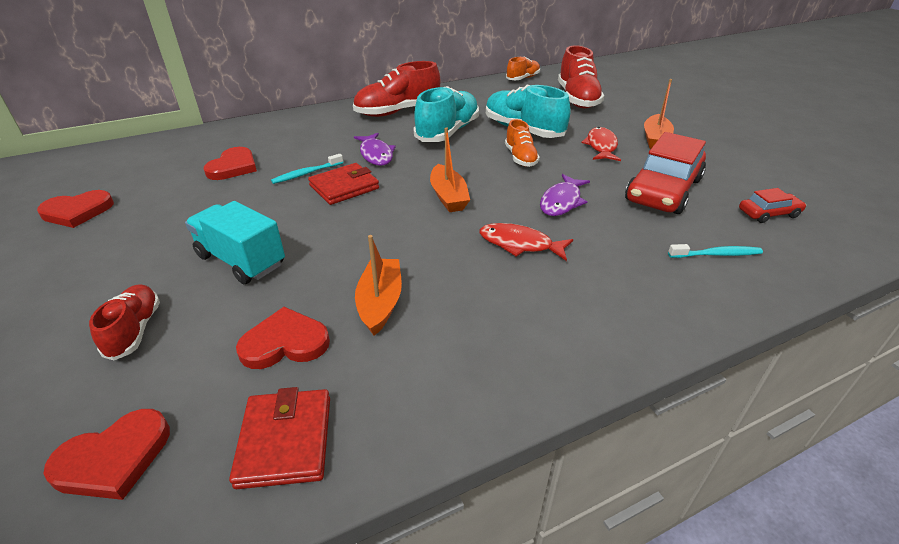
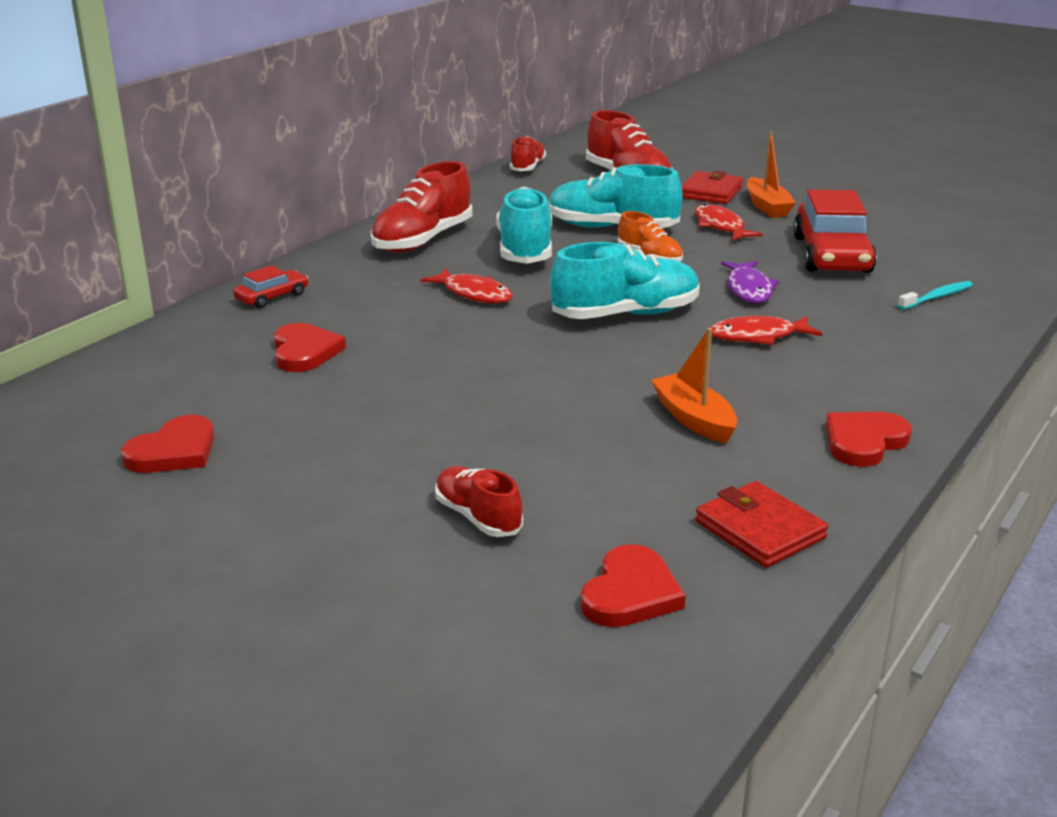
camera: 30 degrees left, 10 degrees down
(241, 260) = (489, 431): turquoise truck -> none
(285, 343) = (651, 475): red heart -> red heart (864, 442)
(307, 173) = (419, 334): turquoise toothbrush -> none
(344, 187) = (490, 335): red wallet -> red wallet (710, 192)
(376, 155) = (473, 294): purple fish -> red fish
(448, 197) = (626, 314): orange boat -> turquoise shoe
(523, 78) = (527, 167): orange shoe -> red shoe
(768, 213) = (944, 252): red car -> red car (272, 297)

